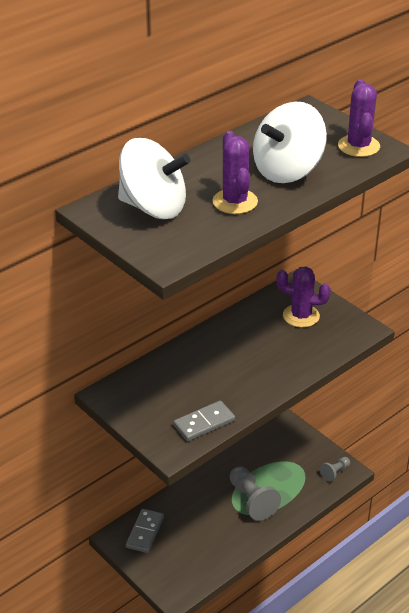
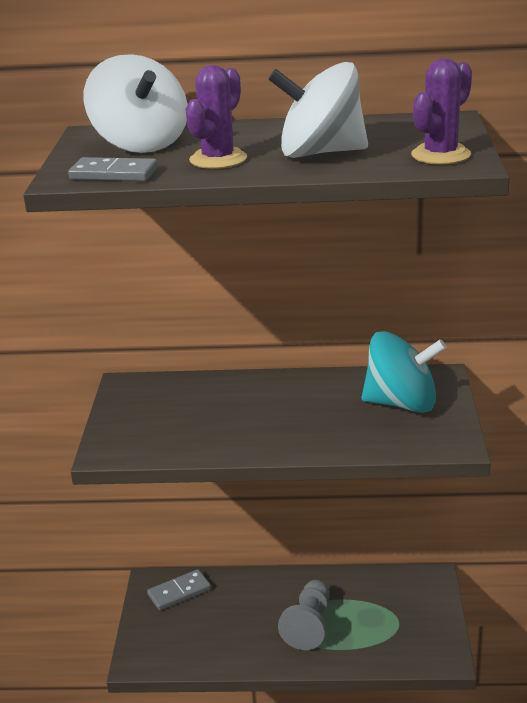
camera: 45 degrees right, 10 degrees down
(204, 423) = (166, 445): grey domino -> grey domino (113, 174)
(301, 316) = (402, 403): purple cactus -> turquoise spinning top
(335, 472) = (429, 651): grey pawn -> none

